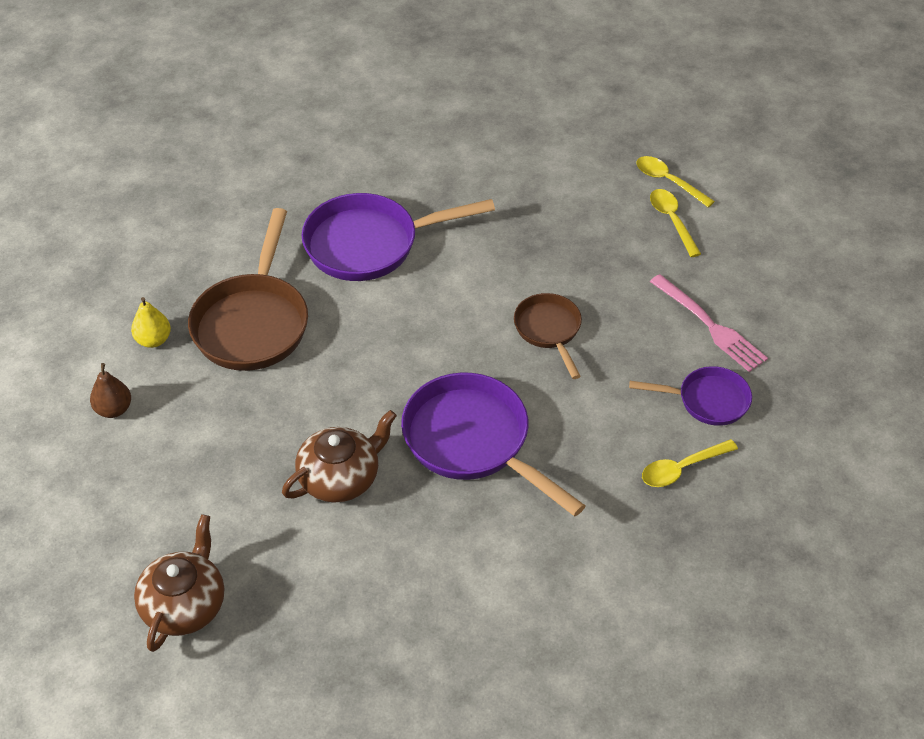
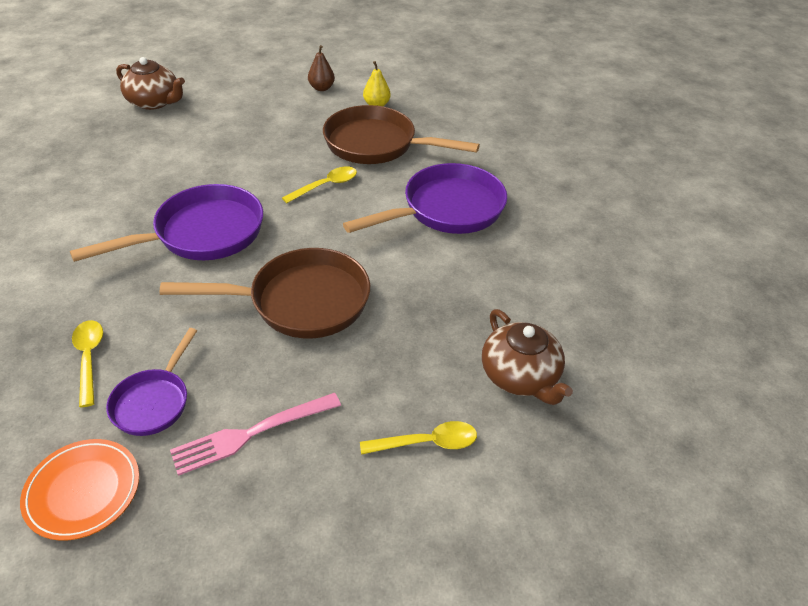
camera: 100 degrees right, 5 degrees down
(340, 478) = (210, 167): brown teapot -> brown teapot (520, 376)
(370, 244) = (446, 209): purple pan -> purple pan turned 60 degrees clockwise
(549, 330) = (300, 302): brown pan -> brown pan, size x1.75
(668, 181) = (497, 458): yellow spoon -> yellow spoon (325, 186)
(808, 414) = (83, 491): none -> orange plate

